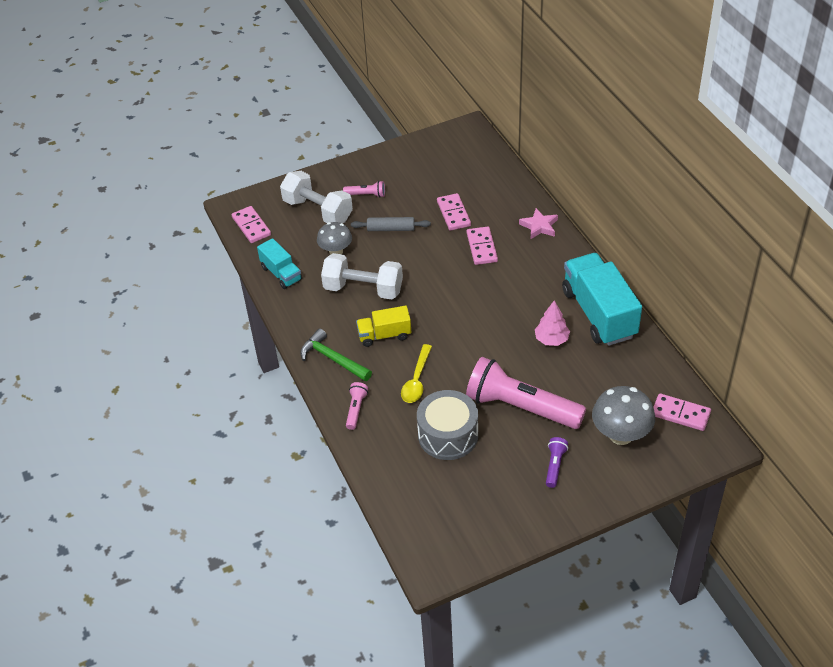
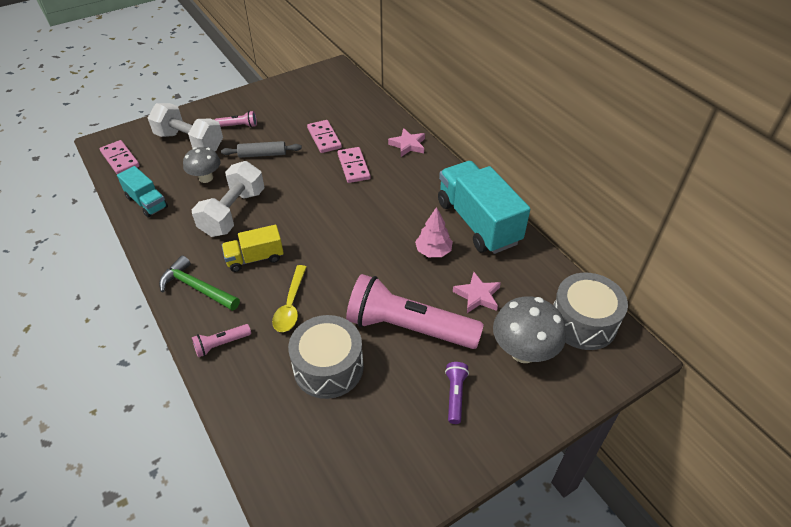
camera: 10 degrees left, 0 degrees up
(356, 409) = (221, 344): pink flashlight -> pink flashlight turned 120 degrees counterclockwise
(363, 289) = (233, 213): white dumbbell -> white dumbbell turned 75 degrees counterclockwise
(587, 383) = (477, 295): none -> pink star
(680, 414) = (583, 322): pink domino -> grey drum

